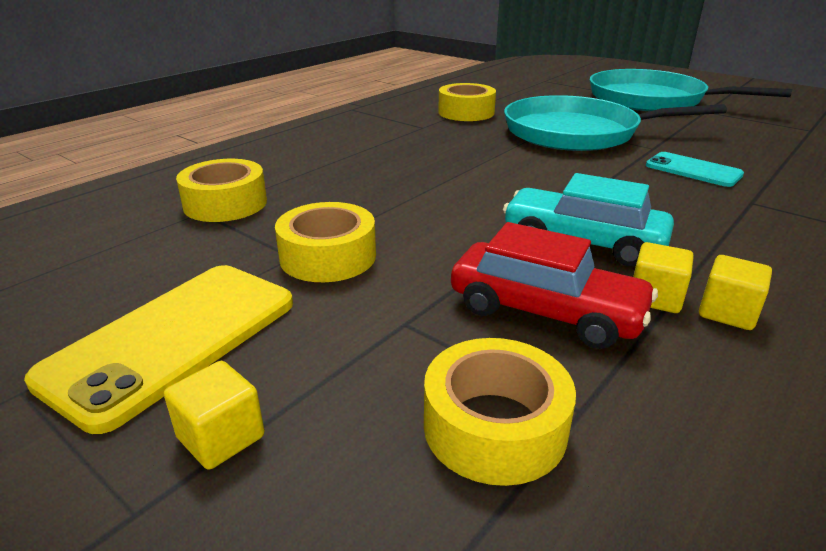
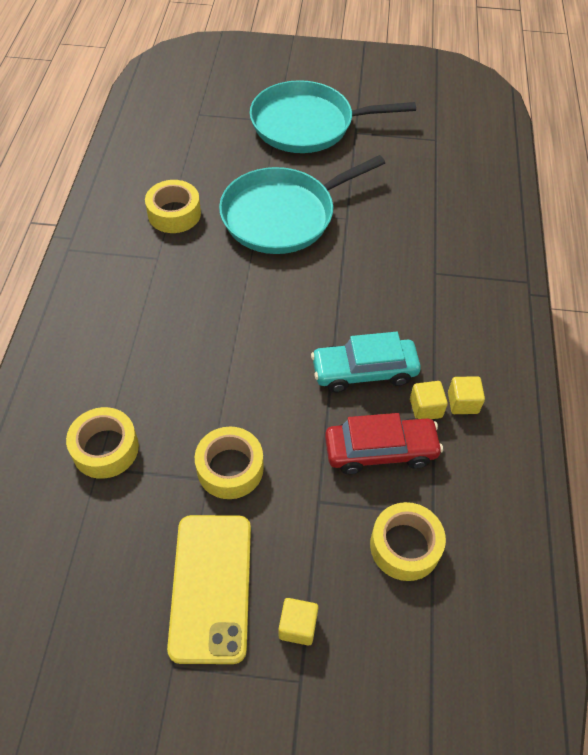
camera: 35 degrees left, 25 degrees up
(693, 170) = (386, 243): turquoise phone -> none

